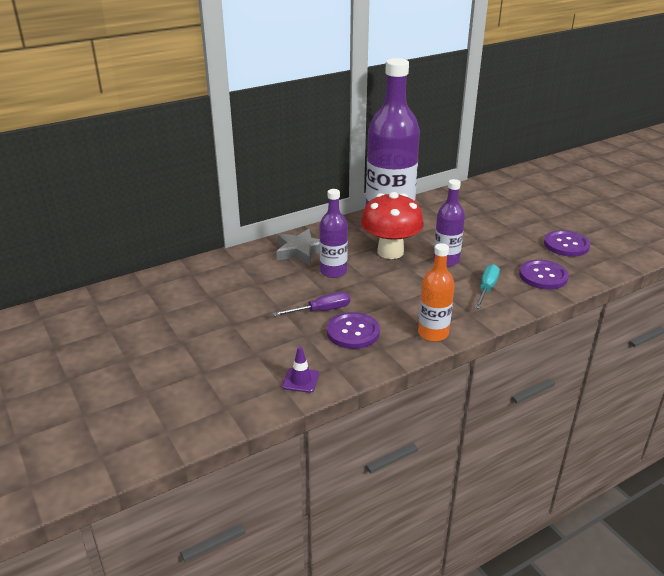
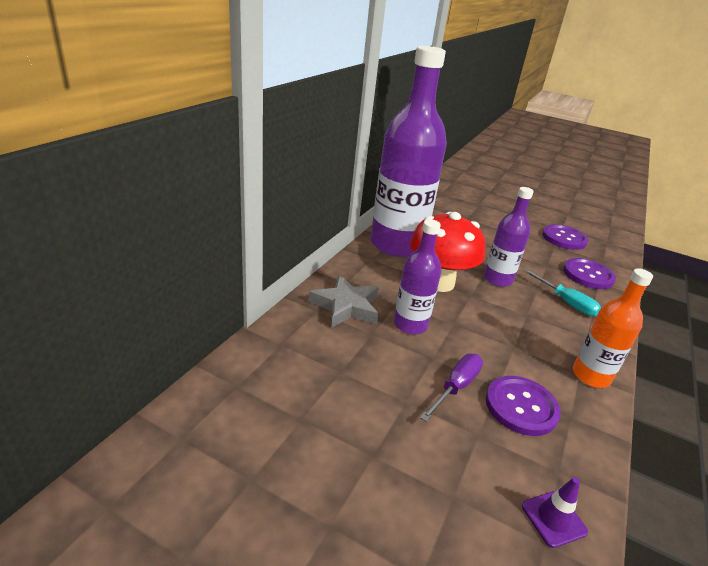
camera: 35 degrees left, 0 degrees up
(486, 288) = (566, 302): turquoise screwdriver -> turquoise screwdriver turned 150 degrees clockwise

